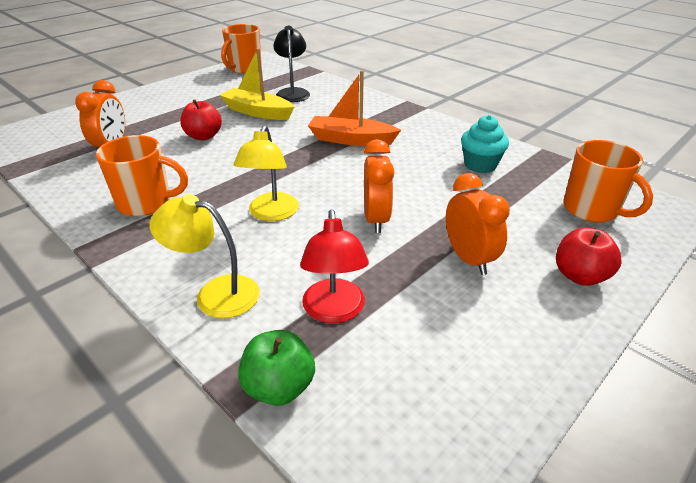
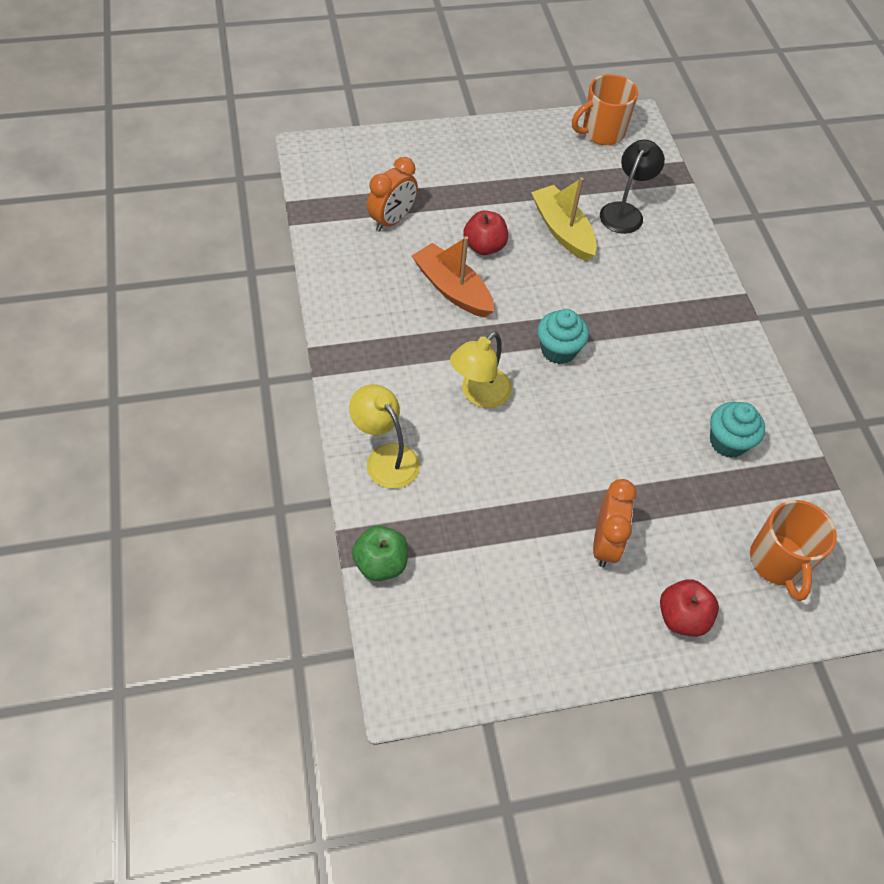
camera: 30 degrees right, 20 degrees up
(146, 203) = (385, 322): orange mug -> none
(312, 166) = (558, 350): none -> turquoise cupcake
(334, 311) = (458, 527): red lamp -> none
(351, 140) = (626, 330): orange boat -> orange boat (452, 289)
(376, 219) = (563, 454): orange clock -> none

